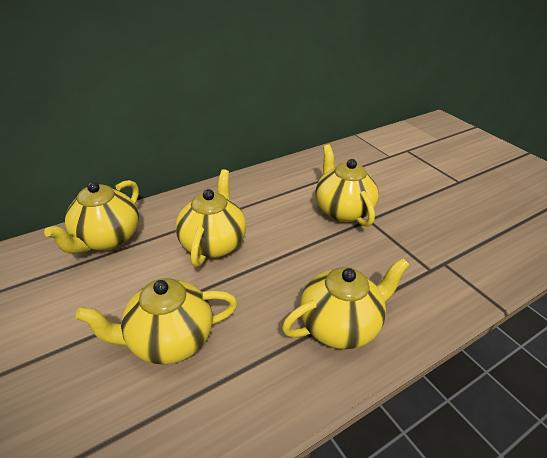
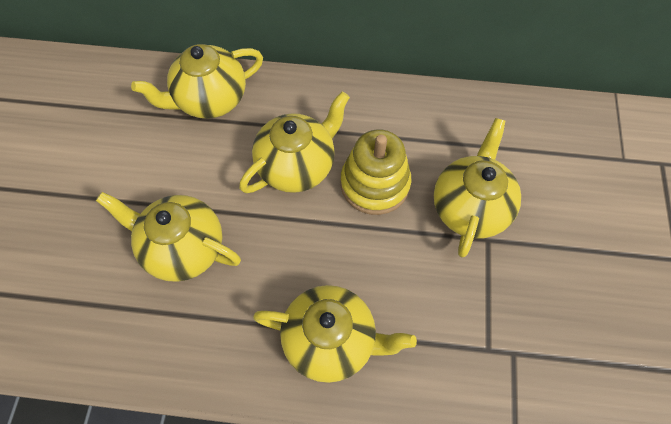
camera: 40 degrees right, 25 degrees up
(275, 227) = (375, 184): none -> yellow stacking toy

